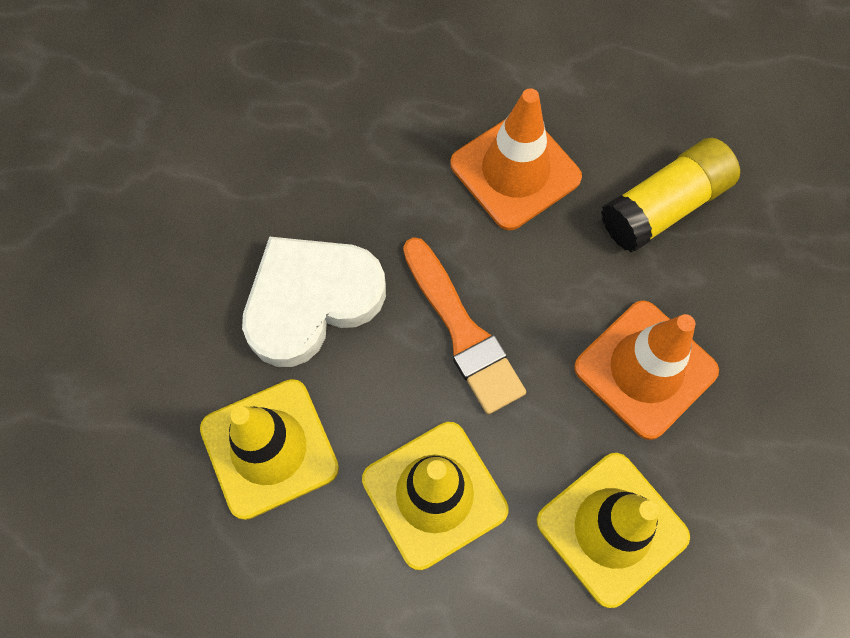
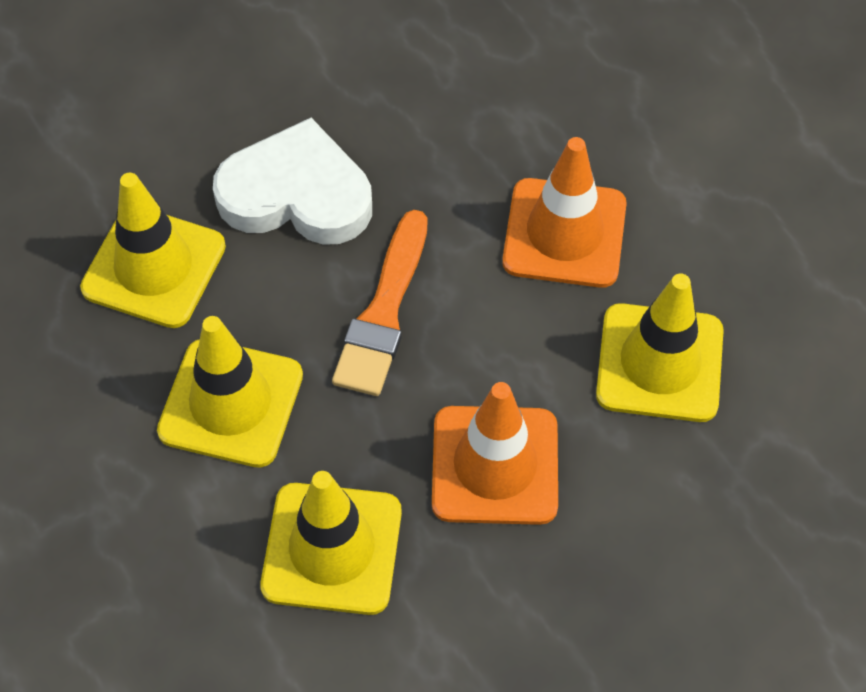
camera: 45 degrees right, 10 degrees down
(664, 206) = (659, 363): yellow glue stick -> yellow traffic cone

